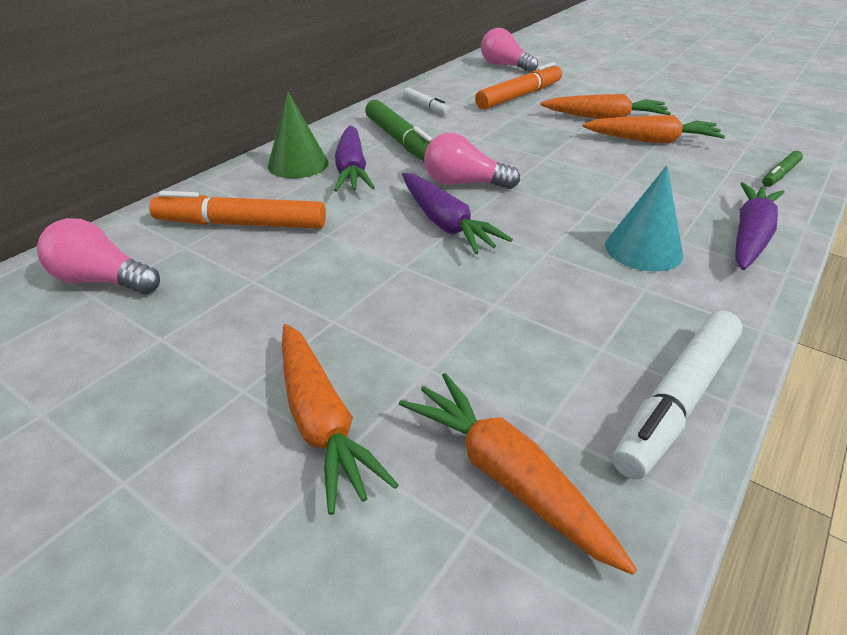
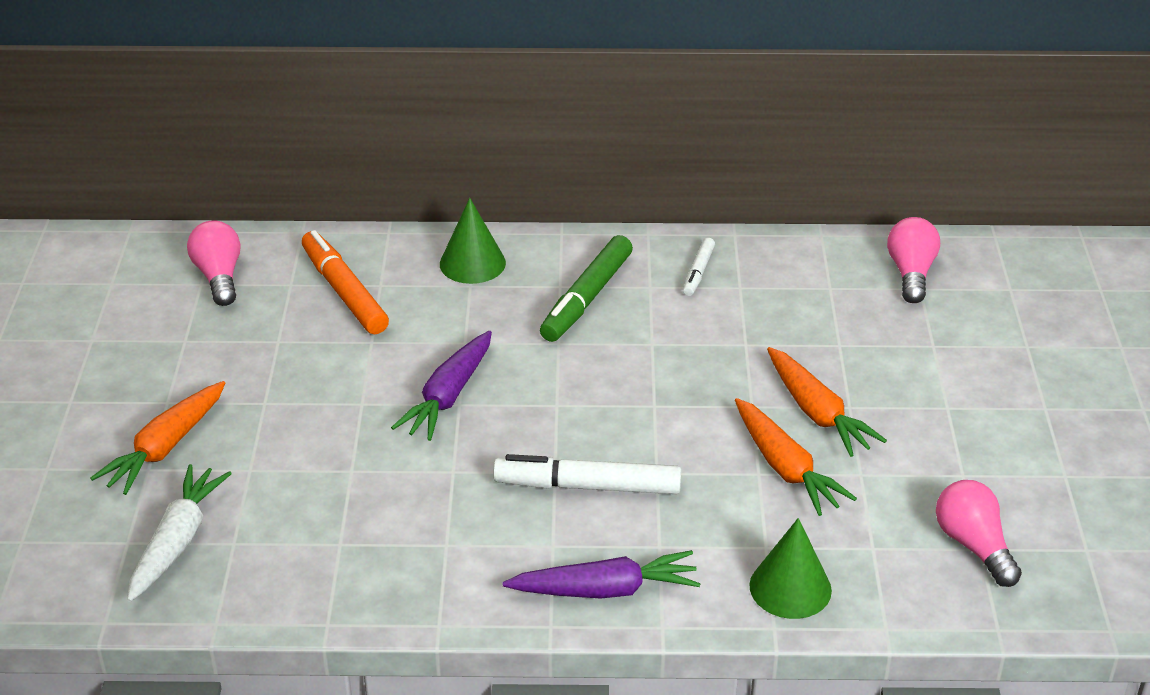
camera: 55 degrees right, 0 degrees up
(352, 170) = (494, 298): purple carrot -> none
(464, 183) = (535, 376): pink light bulb -> pink light bulb (973, 546)
(507, 477) = (177, 541): orange carrot -> white carrot
(519, 96) = (813, 325): orange marker -> none
(643, 249) = (512, 526): turquoise cone -> none
(677, 400) = (307, 596): white marker -> white marker (587, 486)
(779, 174) = (790, 588): green marker -> green cone

